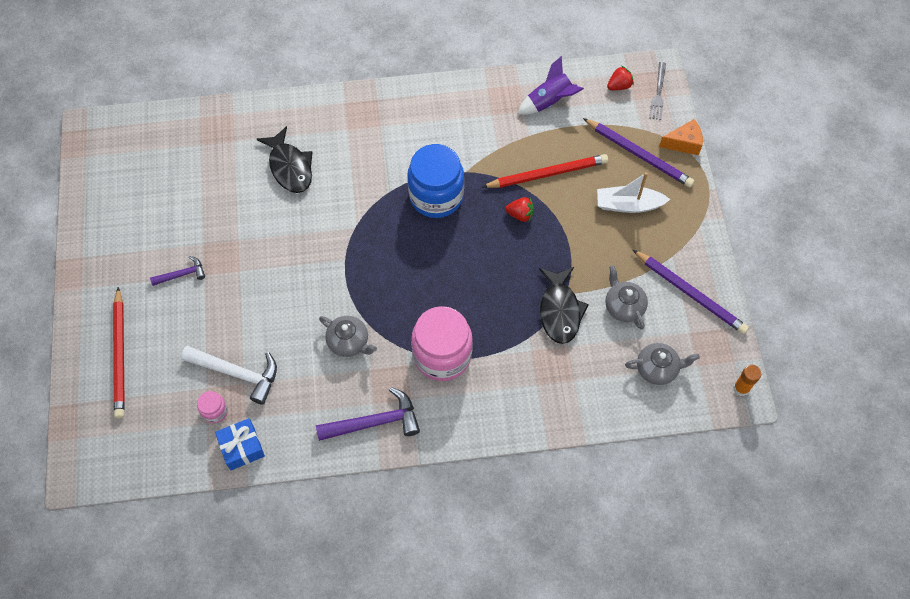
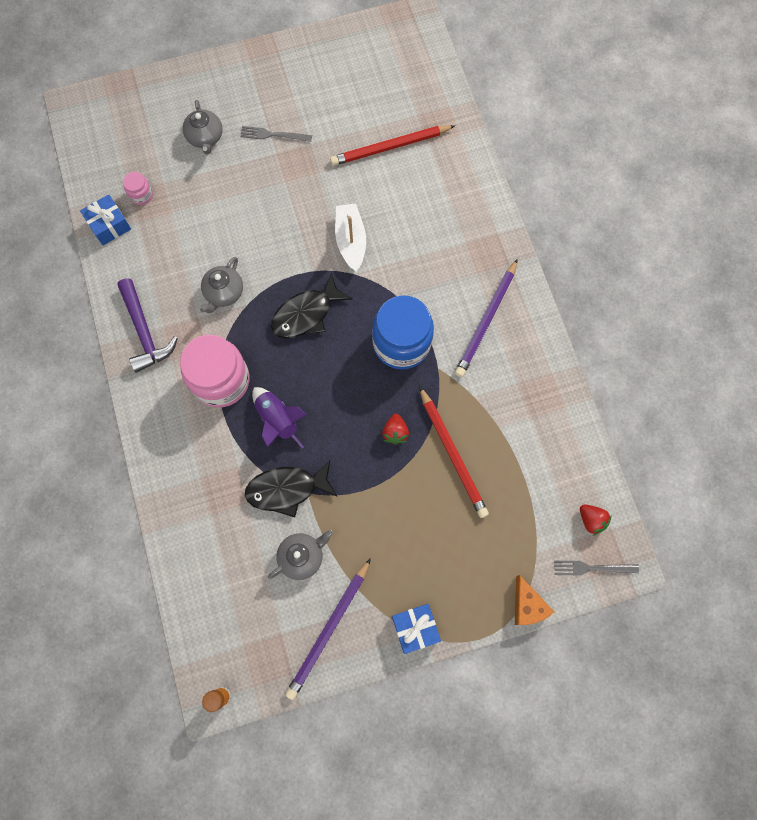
camera: 80 degrees right, 10 degrees up
(120, 355) = (186, 107): red pencil -> red pencil (390, 147)
(182, 274) = (273, 135): purple hammer -> grey fork
(237, 373) = (180, 204): white hammer -> none
(290, 167) = (408, 199): black fish -> black fish (306, 314)
(549, 102) = (549, 443): purple rocket -> purple rocket (278, 420)
(628, 205) = (430, 548): white boat -> white boat (350, 241)
(639, 154) = (500, 553): purple pencil -> purple pencil (486, 320)
(657, 369) = (233, 601): grey teapot -> grey teapot (205, 137)
(694, 227) = (415, 628): none -> blue gift

